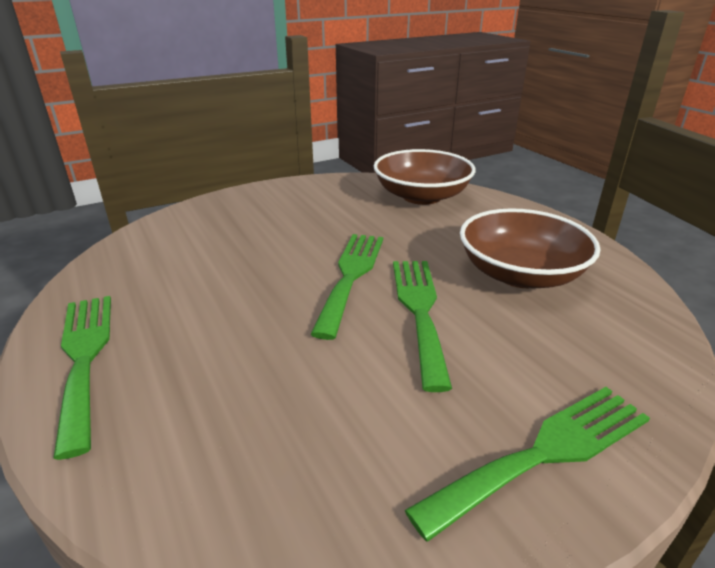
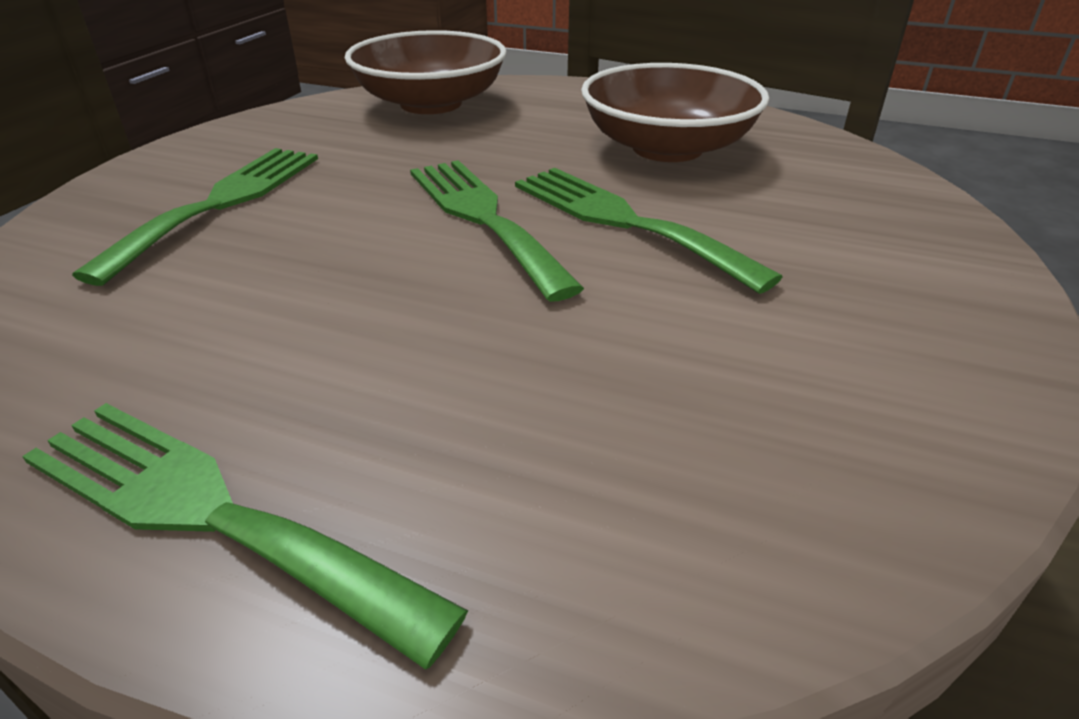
camera: 40 degrees left, 5 degrees up
(544, 453) = (929, 292): green fork -> green fork (221, 203)

